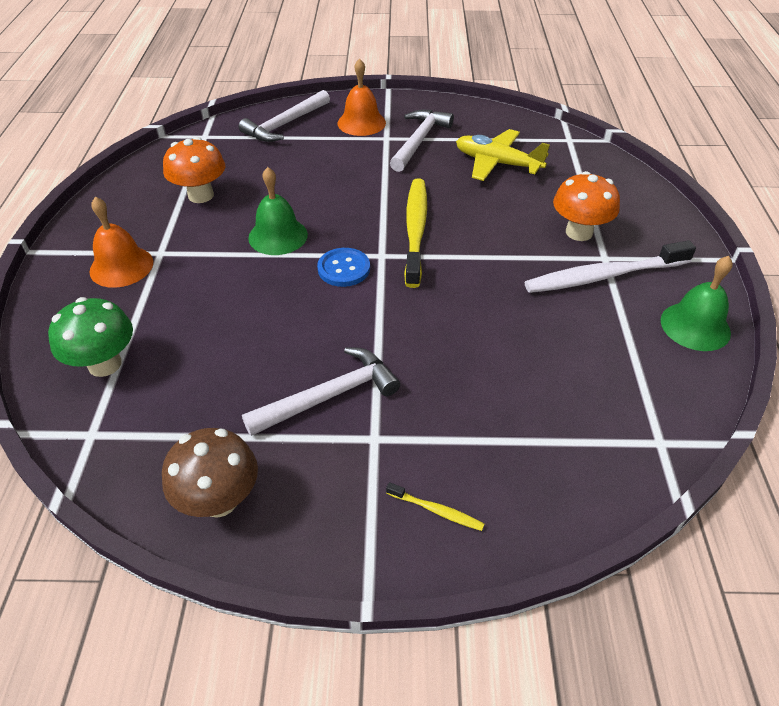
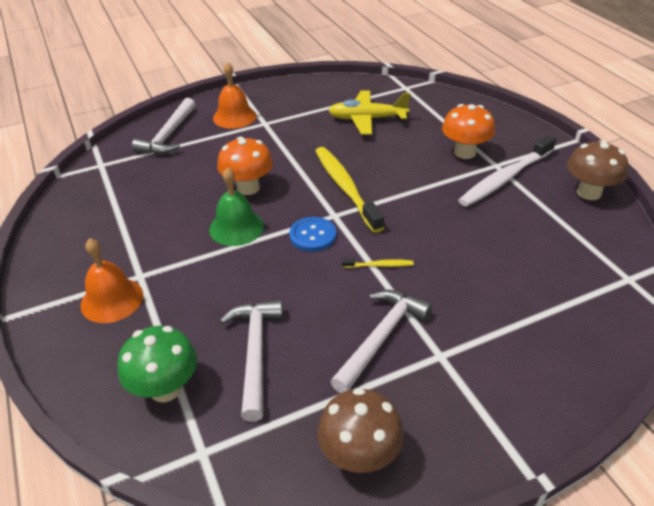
camera: 25 degrees left, 5 degrees down
(201, 195) = (139, 215): orange mushroom -> orange mushroom (248, 188)
(419, 140) = (293, 118): white hammer -> white hammer (255, 352)
(436, 510) = (526, 389): yellow toothbrush -> yellow toothbrush (379, 265)
(695, 326) = (589, 193): green bell -> brown mushroom

